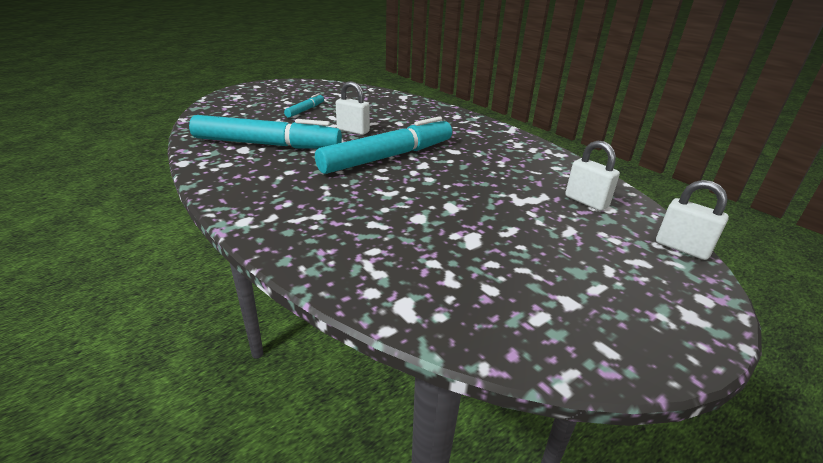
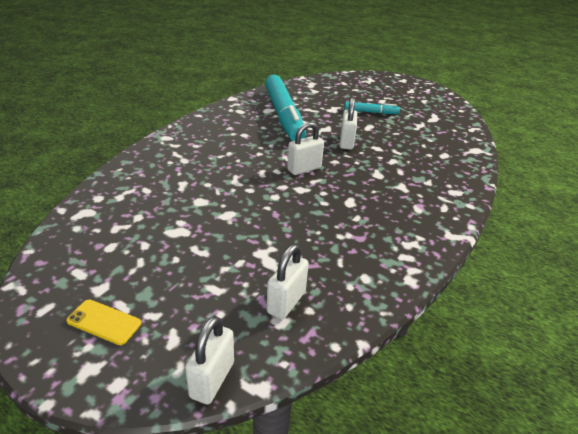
camera: 70 degrees right, 5 degrees up
(388, 157) = (304, 169): turquoise marker -> white padlock
(624, 302) = (104, 322): none -> yellow phone

